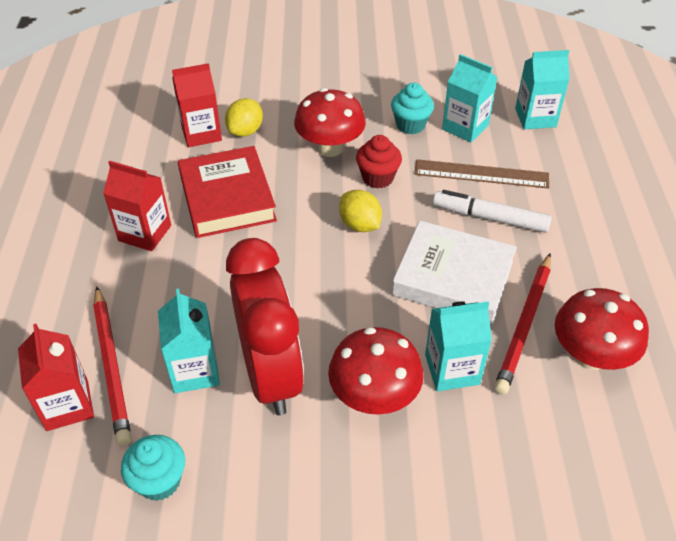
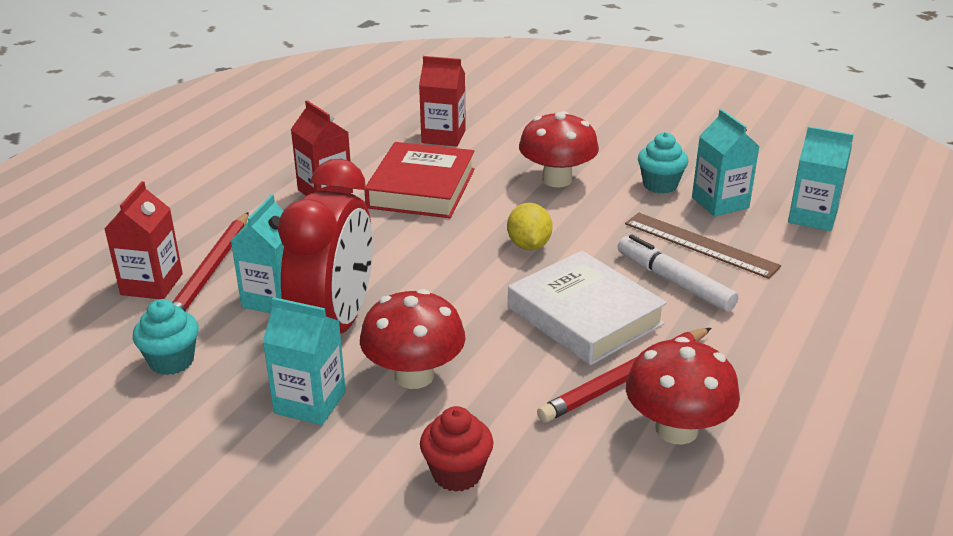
camera: 30 degrees right, 15 degrees down
(245, 131) = (486, 145): yellow lemon -> none
(377, 178) = (583, 216): red cupcake -> red cupcake (457, 473)
(452, 369) = (512, 384): turquoise carton -> turquoise carton (310, 402)

